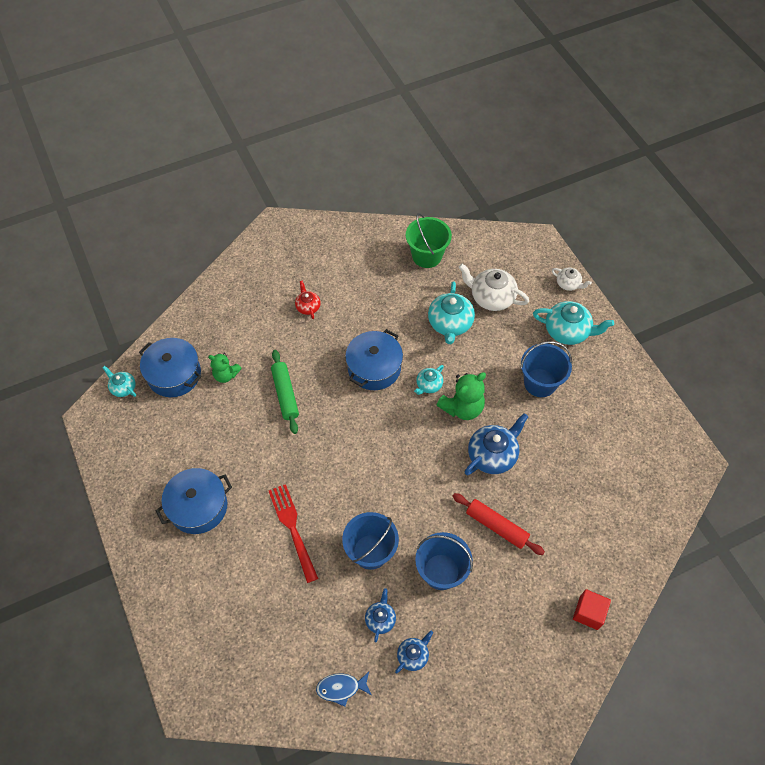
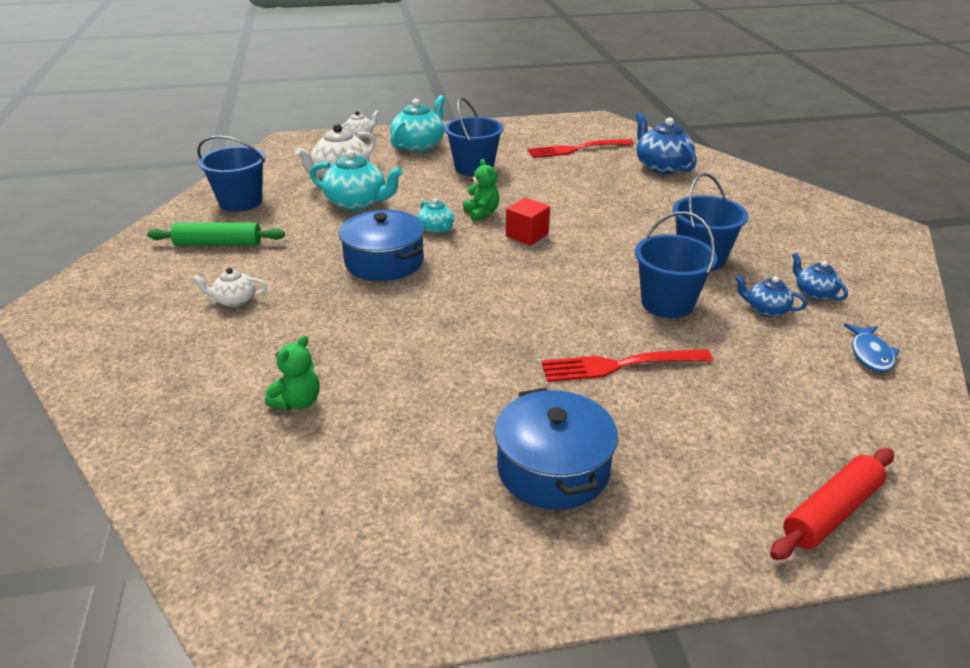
camera: 75 degrees left, 25 degrees down
(123, 388) = (222, 559): turquoise teapot -> none
(174, 374) = (248, 471): blue pot -> none
(285, 394) = (379, 342): green rolling pin -> green rolling pin (218, 244)
(308, 307) = (234, 300): red teapot -> white teapot
(427, 256) = (241, 202): green bucket -> blue bucket
(462, 408) = (481, 213): green teddy bear -> green teddy bear, size x0.64
(492, 455) = (554, 206): blue teapot -> blue teapot (661, 166)
(496, 526) = (646, 217): red rolling pin -> red rolling pin (831, 512)
(588, 613) = (753, 188): red cube -> red cube (527, 235)
(613, 453) = (576, 149): none -> red fork

